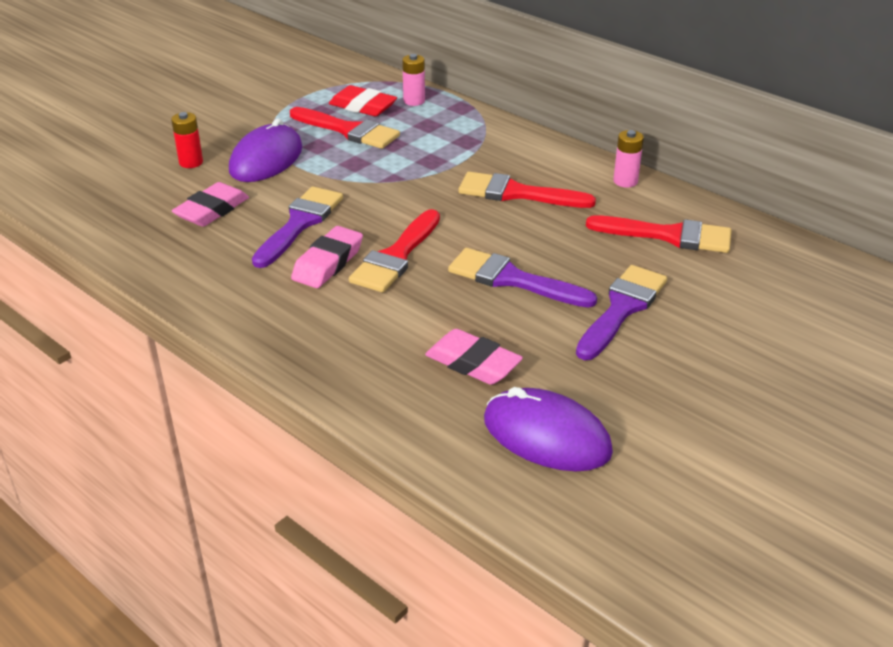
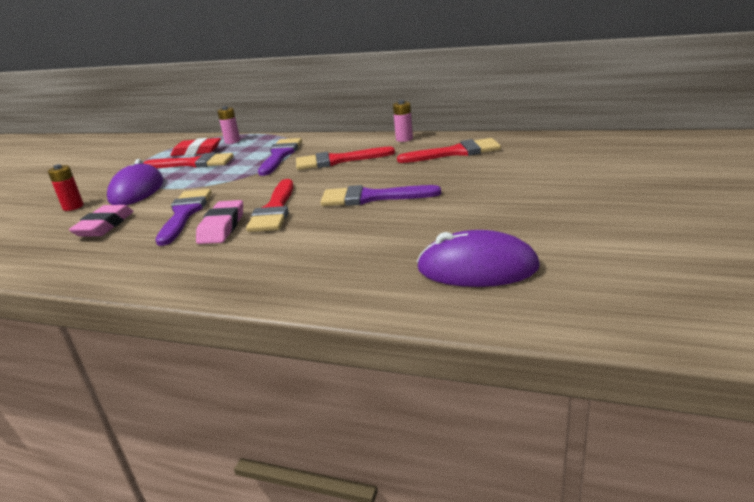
camera: 20 degrees left, 10 degrees down
(473, 363) = (382, 246): pink eraser -> none
(622, 308) = (461, 190): purple brush -> purple brush (280, 155)

